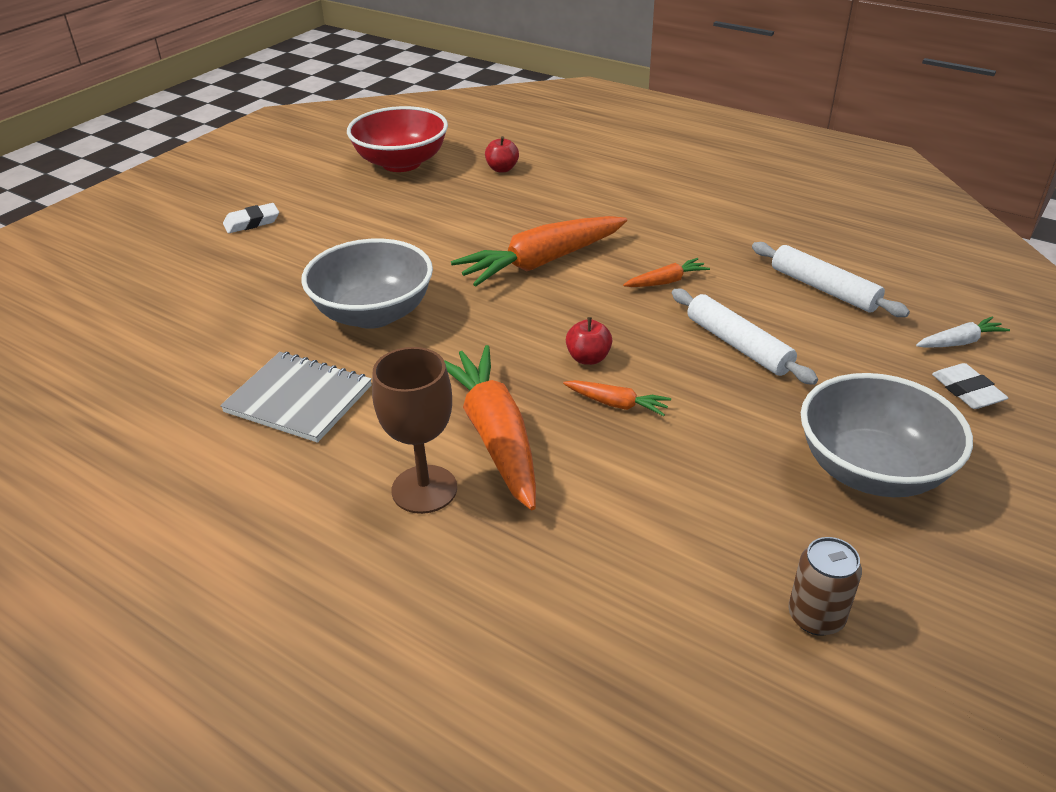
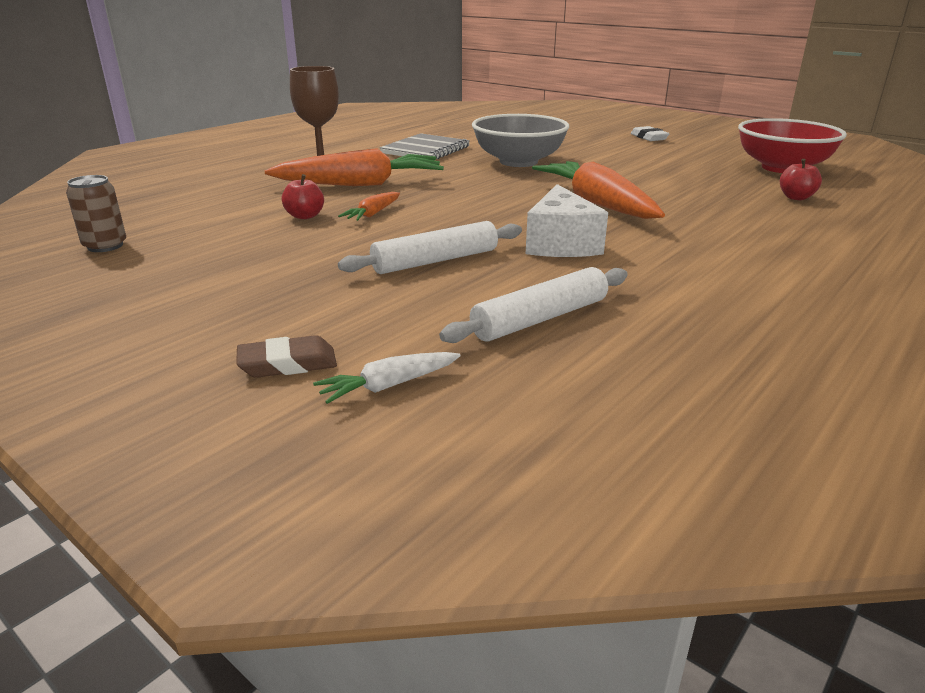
camera: 95 degrees right, 10 degrees down
(588, 358) = (438, 210): red apple -> red apple (305, 216)
(666, 281) = (561, 244): orange carrot -> white cheese
(871, 470) = (216, 287): grey bowl -> none
(959, 342) = (389, 386): white carrot -> white carrot turned 75 degrees clockwise
(967, 391) = (288, 364): white eraser -> brown eraser

